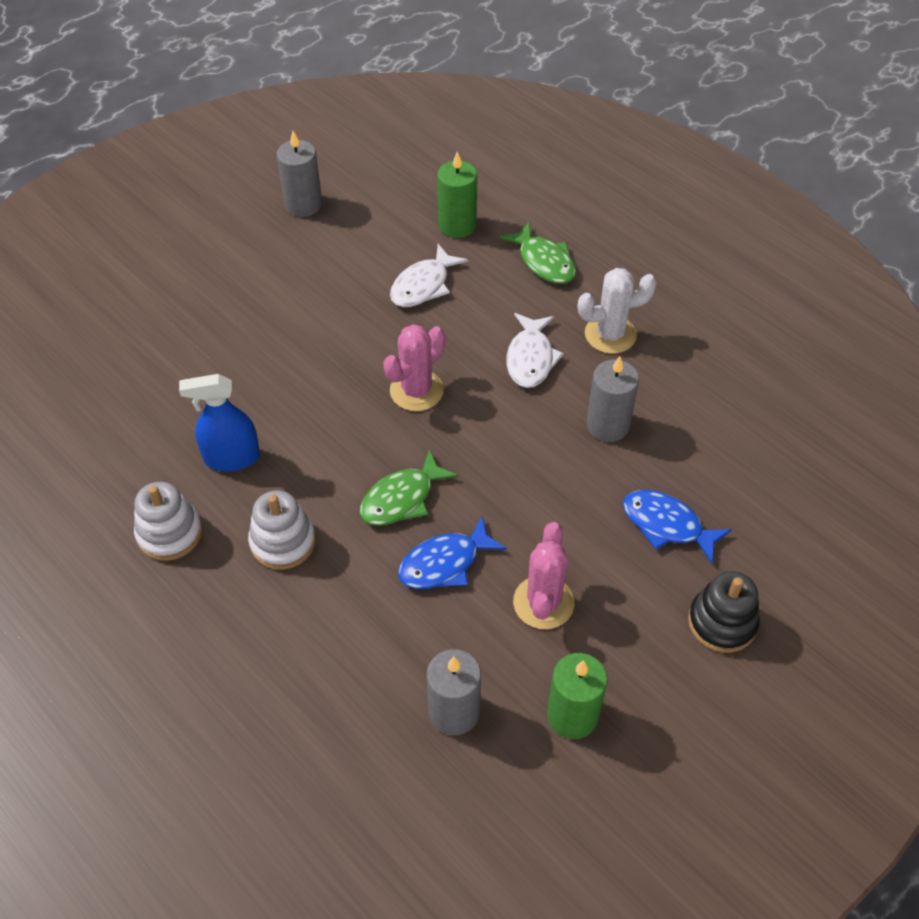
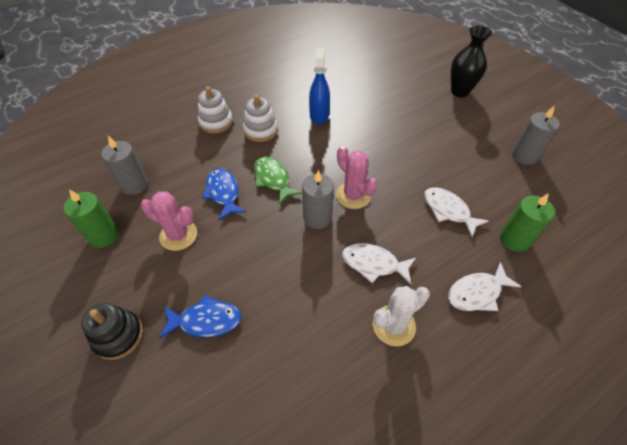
camera: 100 degrees right, 0 degrees up
(153, 268) = (459, 91): none -> black vase
(169, 533) = (279, 94): white stacking toy -> white stacking toy (216, 122)
(544, 261) = (477, 292): green fish -> white fish
(608, 425) = (303, 302): grey candle -> grey candle (317, 217)
(610, 334) = (393, 325): white cactus -> white cactus turned 60 degrees clockwise
(667, 525) = (206, 321): blue fish -> blue fish turned 45 degrees clockwise

